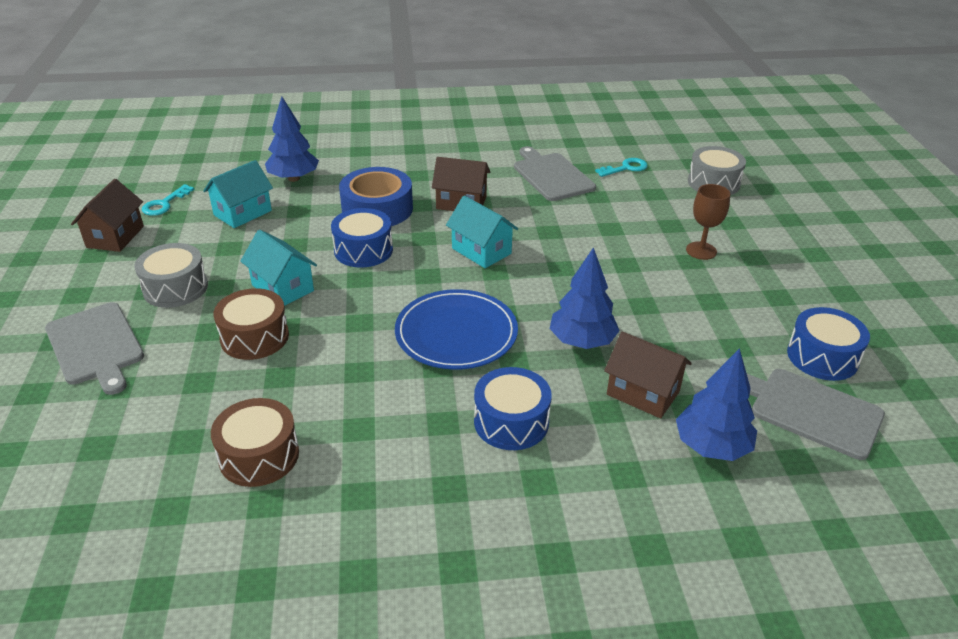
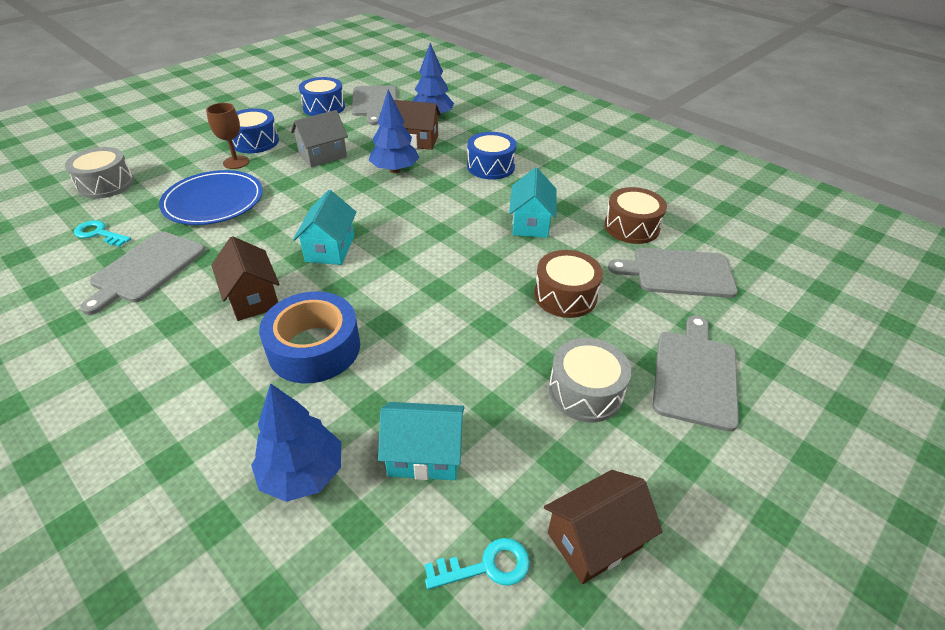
camera: 130 degrees left, 5 degrees up
(163, 431) = (678, 272): none -> grey cutting board
(282, 288) = (500, 323): turquoise house -> turquoise house (531, 223)
(363, 250) = (396, 311): blue drum -> blue drum (255, 142)
(456, 333) = (444, 214): blue plate -> blue plate (213, 201)
(643, 393) = (417, 141): brown house -> brown house turned 75 degrees counterclockwise
(667, 306) = (323, 156): none -> grey house

